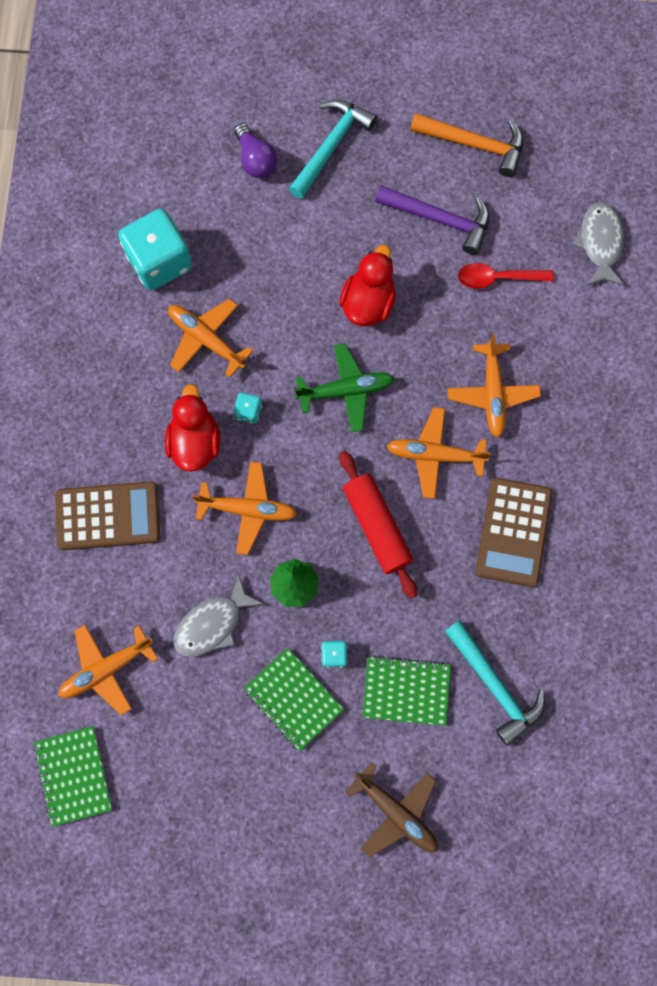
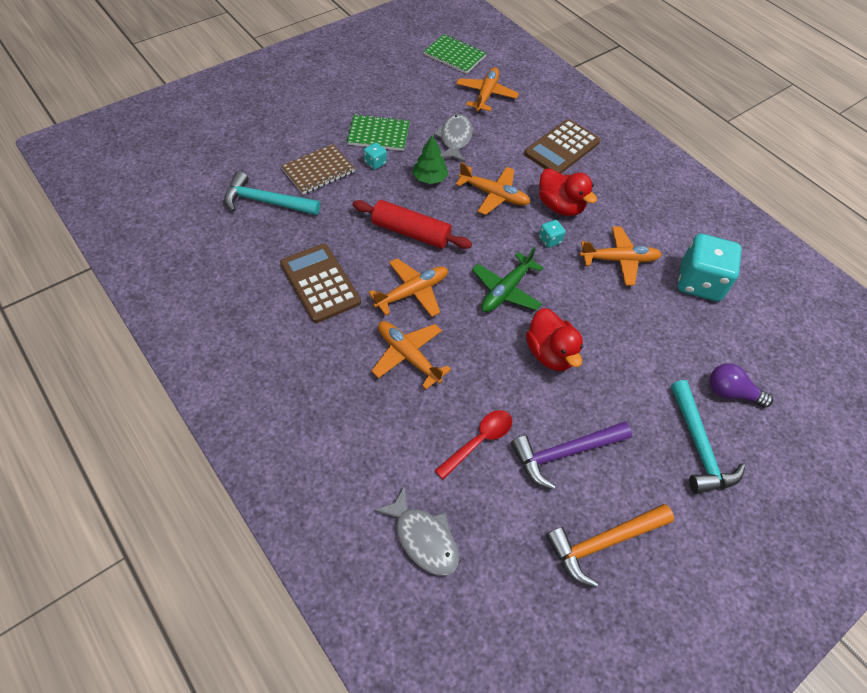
camera: 135 degrees right, 20 degrees down
(248, 509) = (494, 195): orange plane -> orange plane turned 120 degrees counterclockwise
(396, 812) = (278, 123): brown plane -> none
(406, 691) = (318, 171): green notebook -> brown notebook

